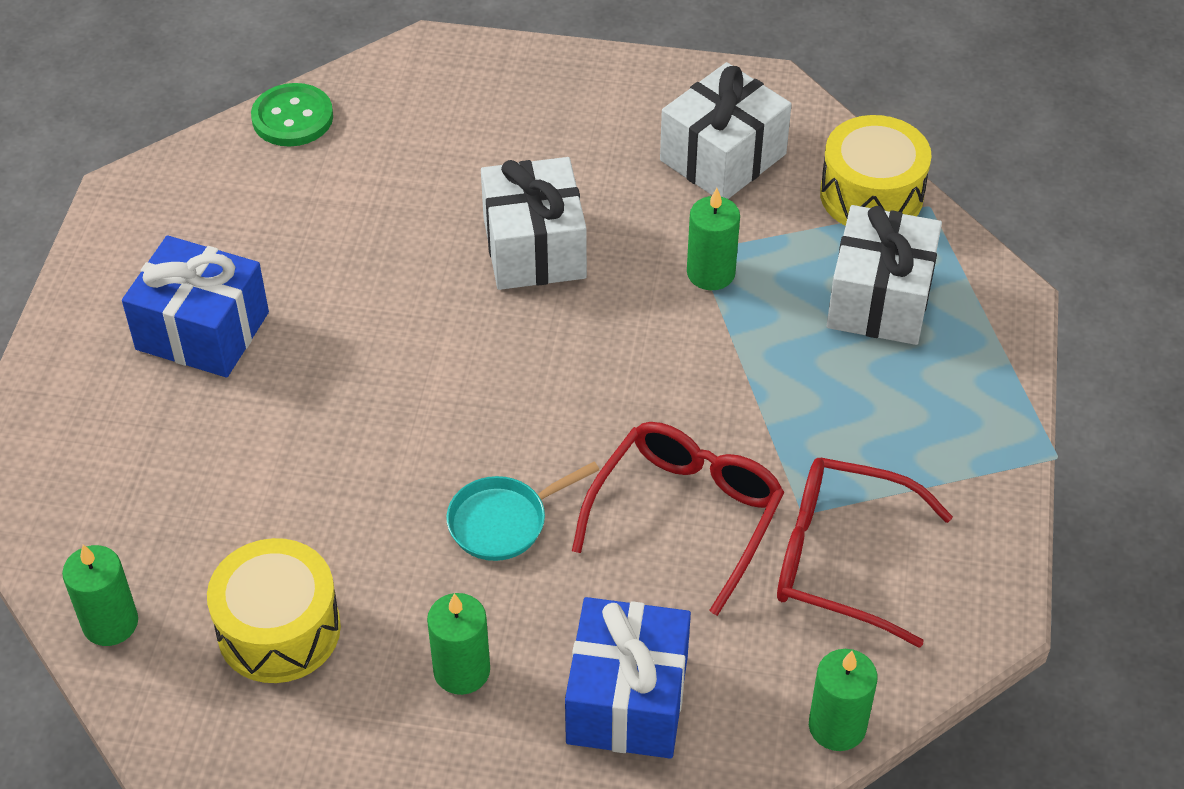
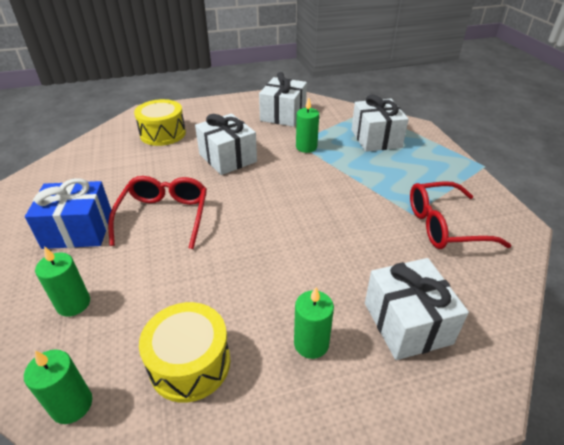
camera: 25 degrees left, 10 degrees down
(292, 118) = (92, 143): green button -> none
(503, 521) = (284, 262): turquoise pan -> none
(627, 700) = (407, 323): blue gift -> white gift
(685, 517) = (366, 232): red glasses -> red glasses (164, 217)
(837, 726) = (511, 295): green candle -> green candle (73, 304)
(871, 195) = (345, 112): yellow drum -> yellow drum (163, 134)

